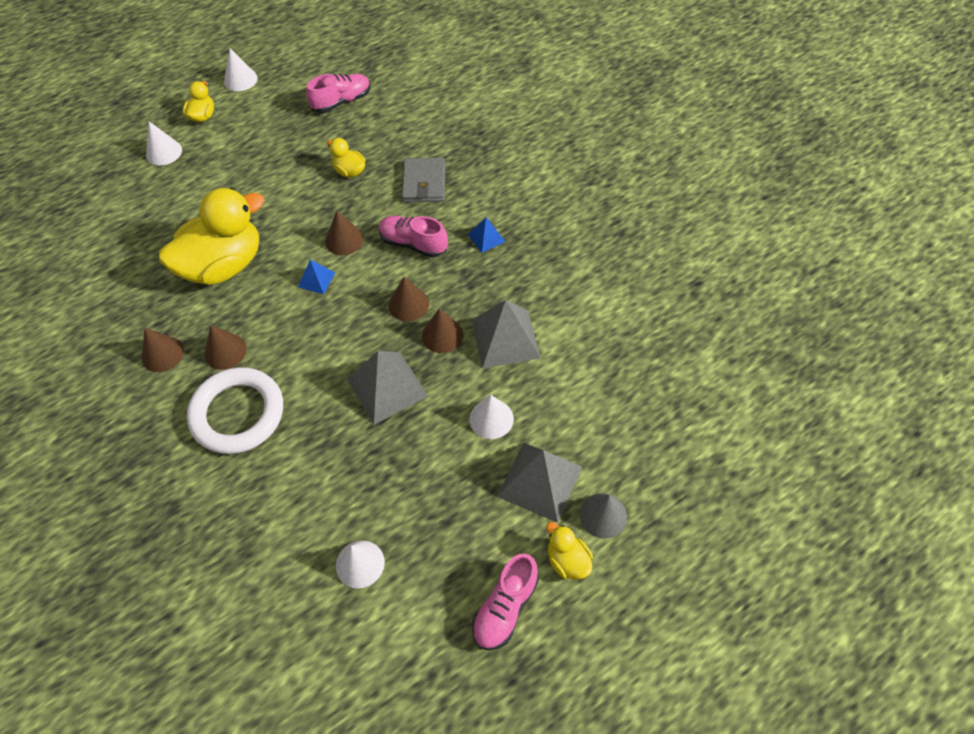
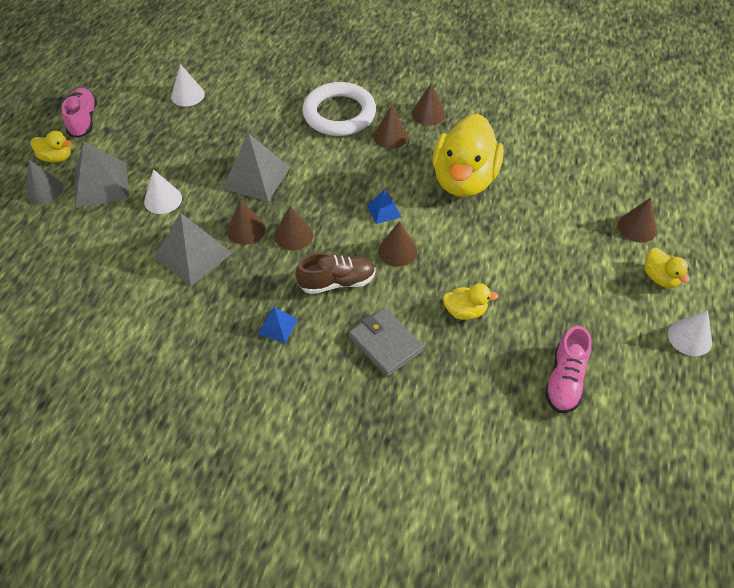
camera: 140 degrees right, 5 degrees down
(164, 152) = (637, 227): white cone -> brown cone
(413, 244) = (337, 282): pink shoe -> brown shoe

